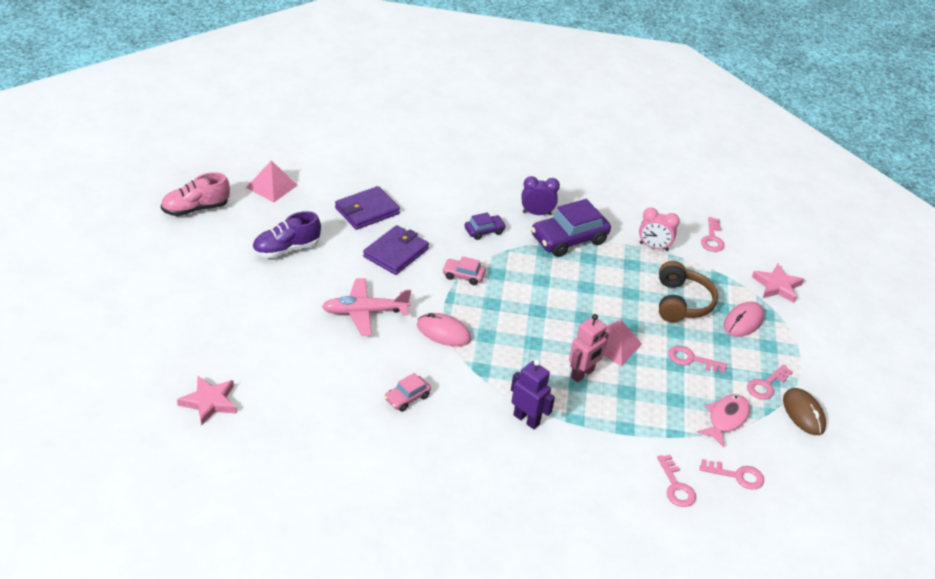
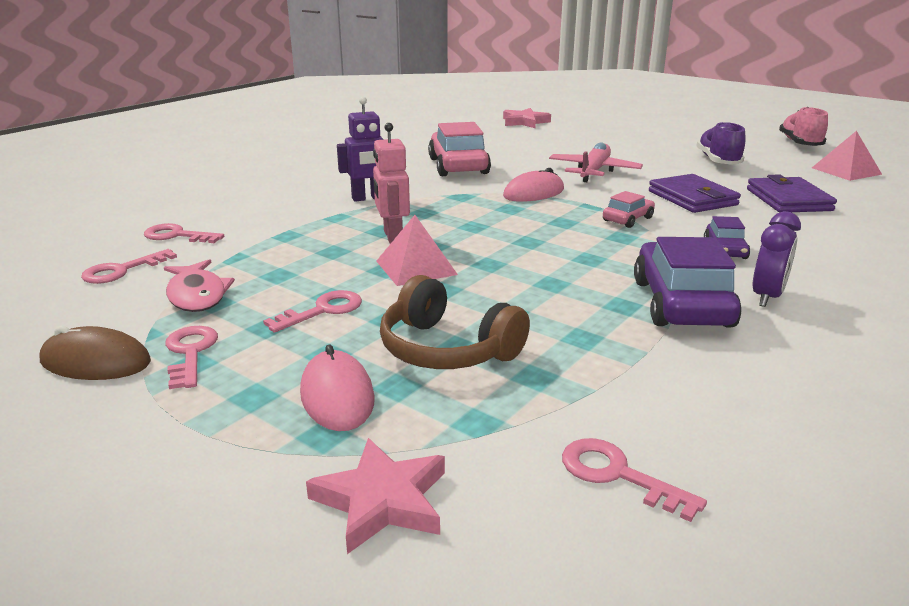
camera: 125 degrees right, 15 degrees down
(407, 398) = (458, 166): pink car -> pink car, size x1.96
(653, 247) = (623, 379): pink clock -> none

